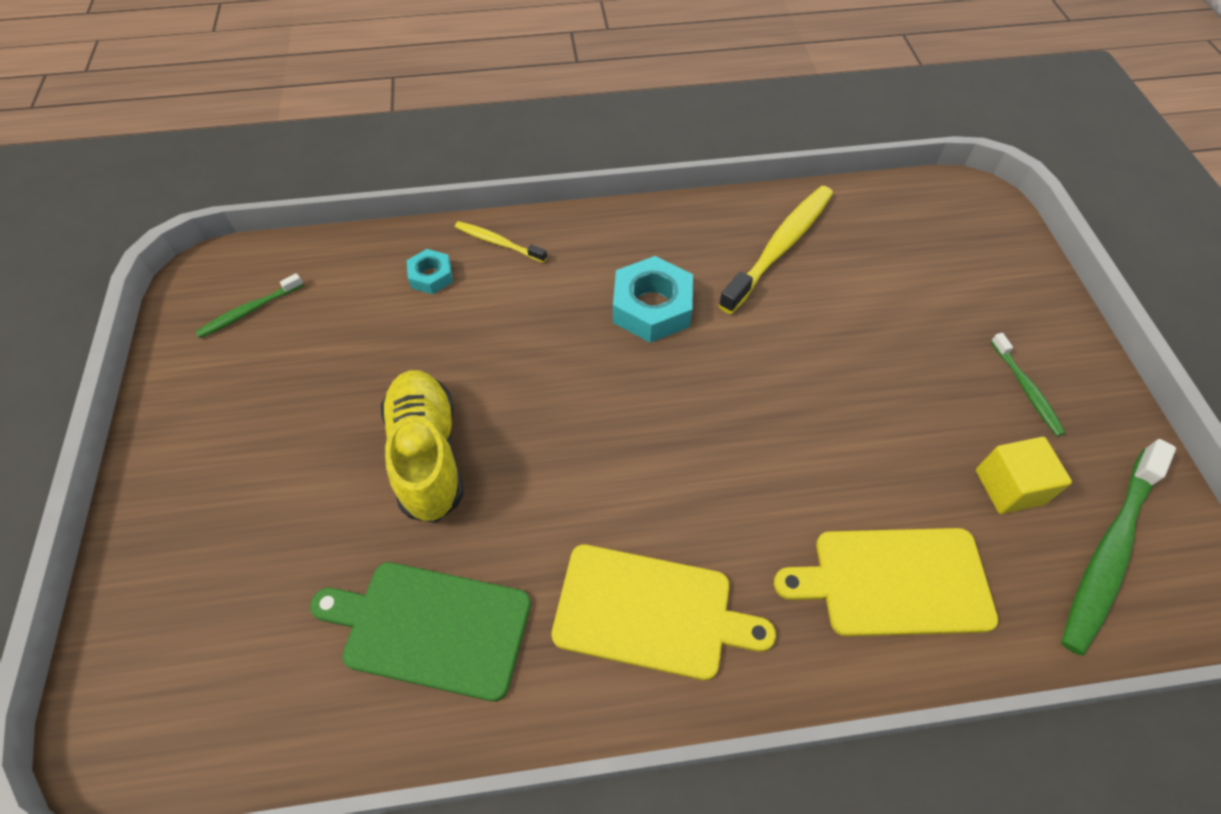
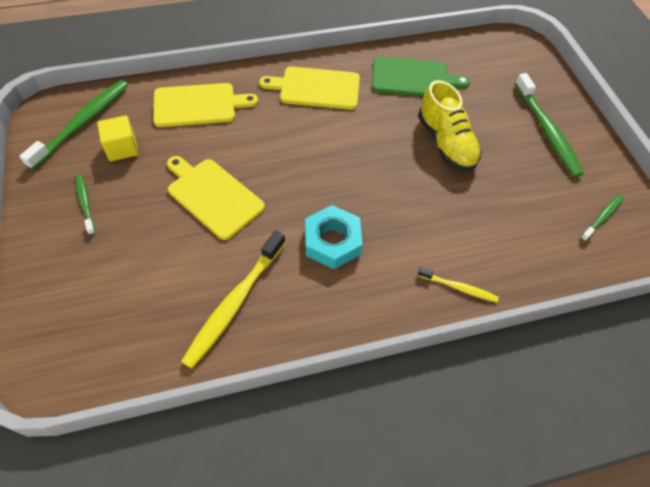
camera: 170 degrees right, 0 degrees up
(228, 466) = (547, 131): none -> green toothbrush
(431, 276) = (496, 254): turquoise nut -> none
(830, 386) = (213, 196): none -> yellow cutting board

